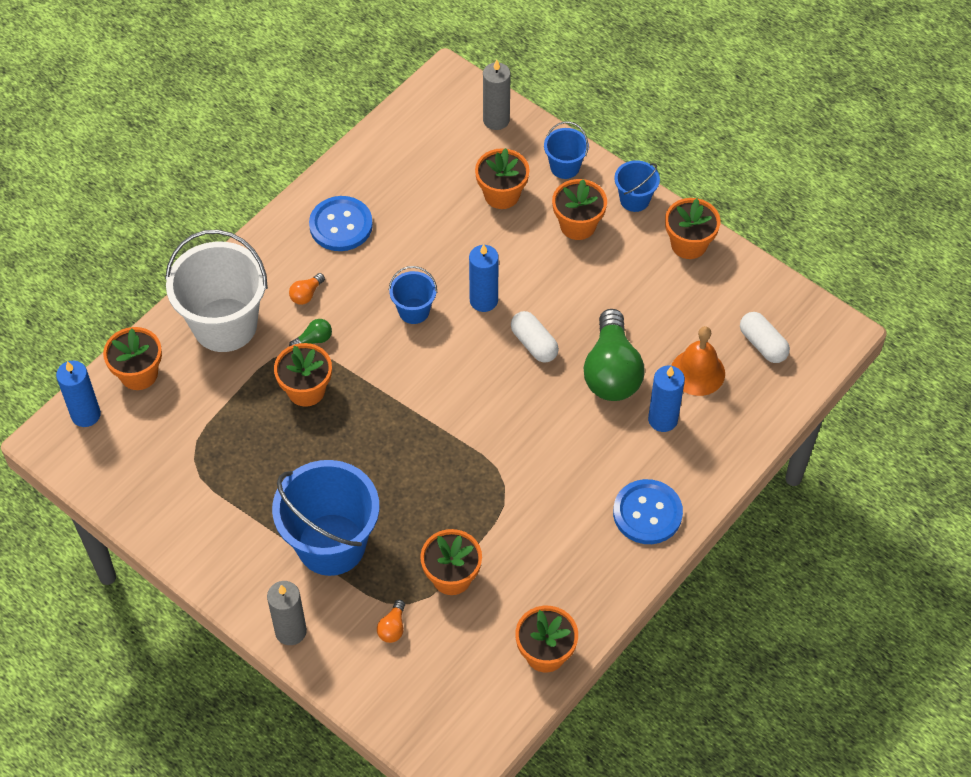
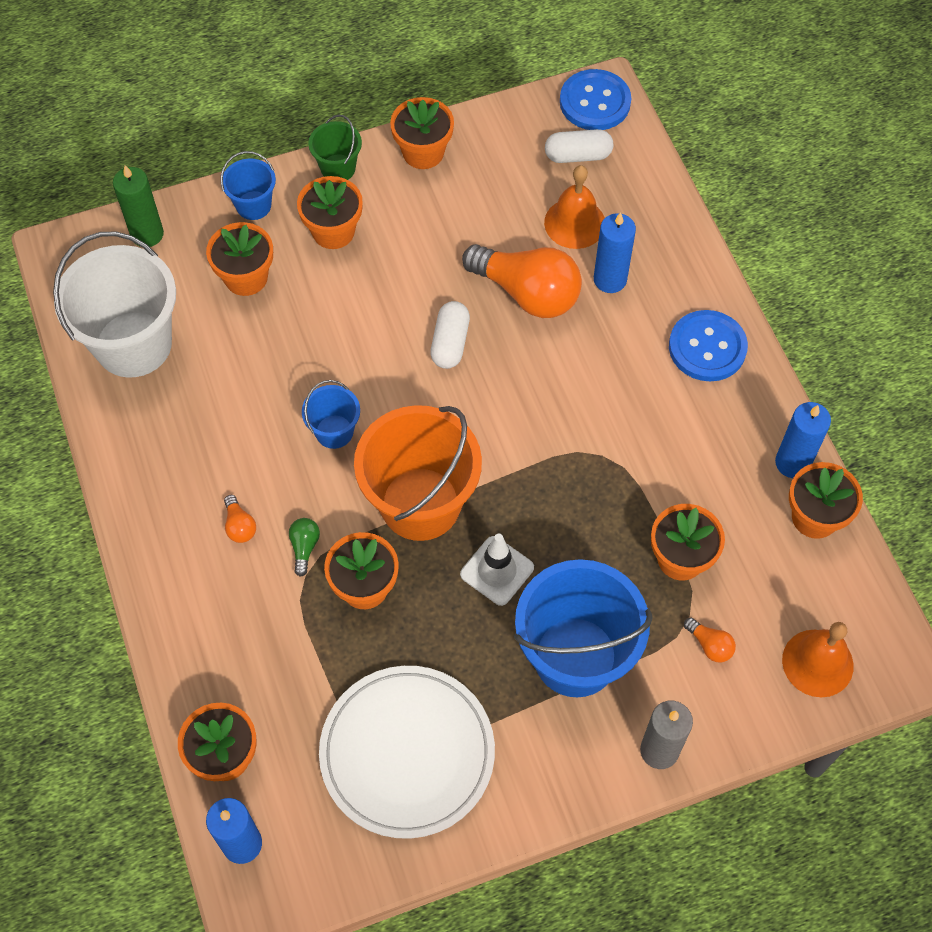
camera: 60 degrees left, 5 degrees up
(200, 476) = (407, 753): none -> white plate
(225, 325) = (221, 630): white bucket -> white bucket (133, 344)
(341, 225) = (173, 447): blue button -> blue button (595, 102)
(368, 463) = (497, 571): none -> white traffic cone
(391, 391) = (420, 504): none -> orange bucket
(422, 707) = (817, 663): none -> orange bell
(483, 300) = (366, 361): blue candle -> blue candle (792, 463)
(496, 120) = (147, 234): grey candle -> green candle
(534, 344) = (450, 343): white capsule -> white capsule turned 75 degrees counterclockwise
(611, 371) = (527, 293): green light bulb -> orange light bulb
(634, 199) = (338, 168): blue bucket -> green bucket

